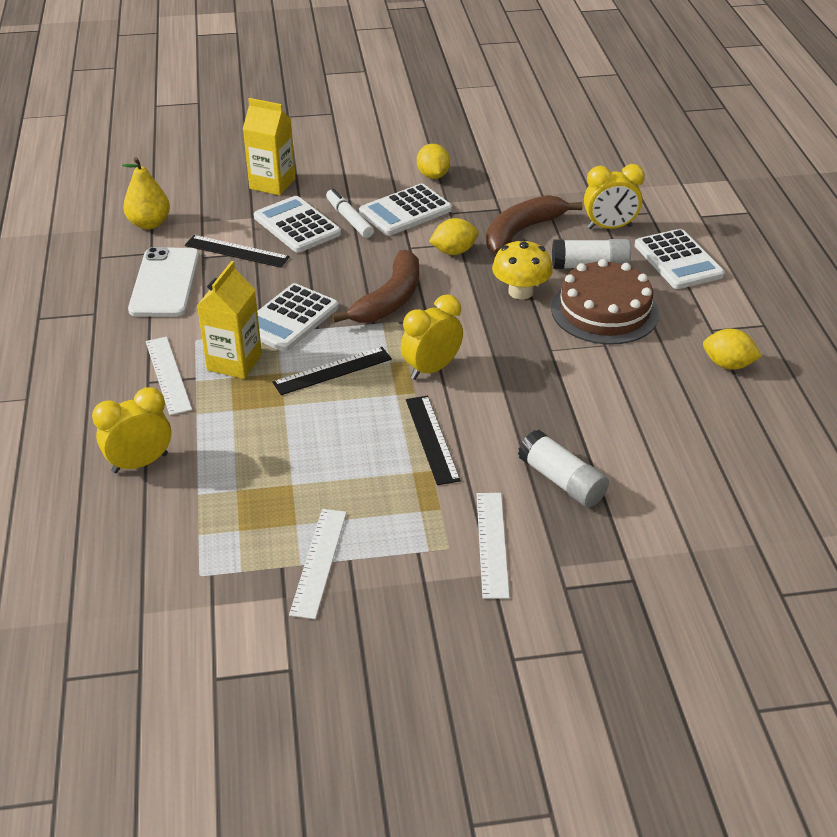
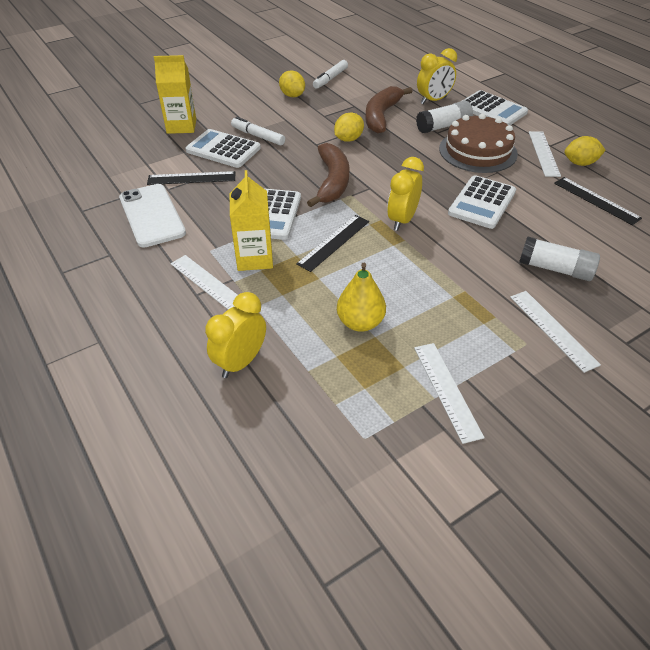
camera: 25 degrees left, 5 degrees up
(149, 223) = (105, 176): yellow pear -> yellow pear (360, 322)
(405, 211) = (293, 122): white calculator -> white calculator (482, 203)
(432, 439) = (445, 268): black ruler -> black ruler (596, 200)
(500, 164) = (330, 79): none -> white marker
(520, 292) = (415, 153): yellow mushroom -> none
(691, 338) = (544, 153): none -> white ruler

